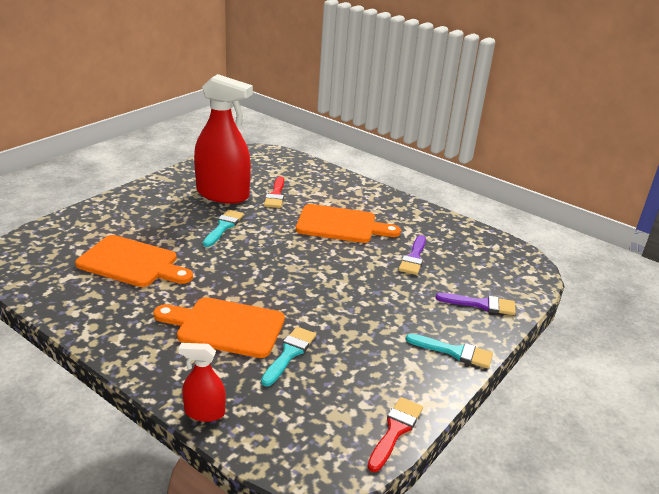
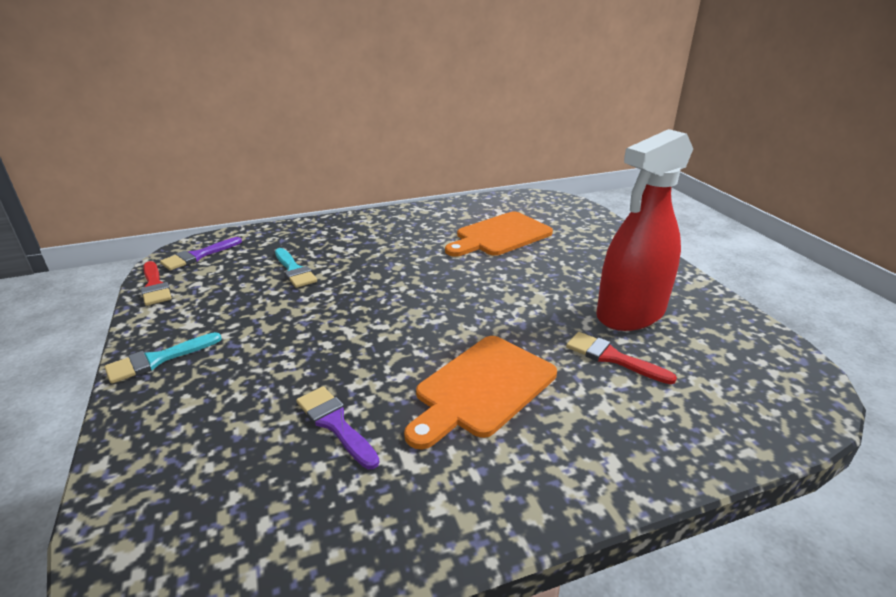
camera: 125 degrees right, 0 degrees up
(204, 412) = (288, 228): red spray bottle -> none
(223, 227) = (539, 293): turquoise brush -> none
(225, 327) = (363, 253): orange cutting board -> none
(481, 304) = (174, 433): purple brush -> purple brush (198, 256)

